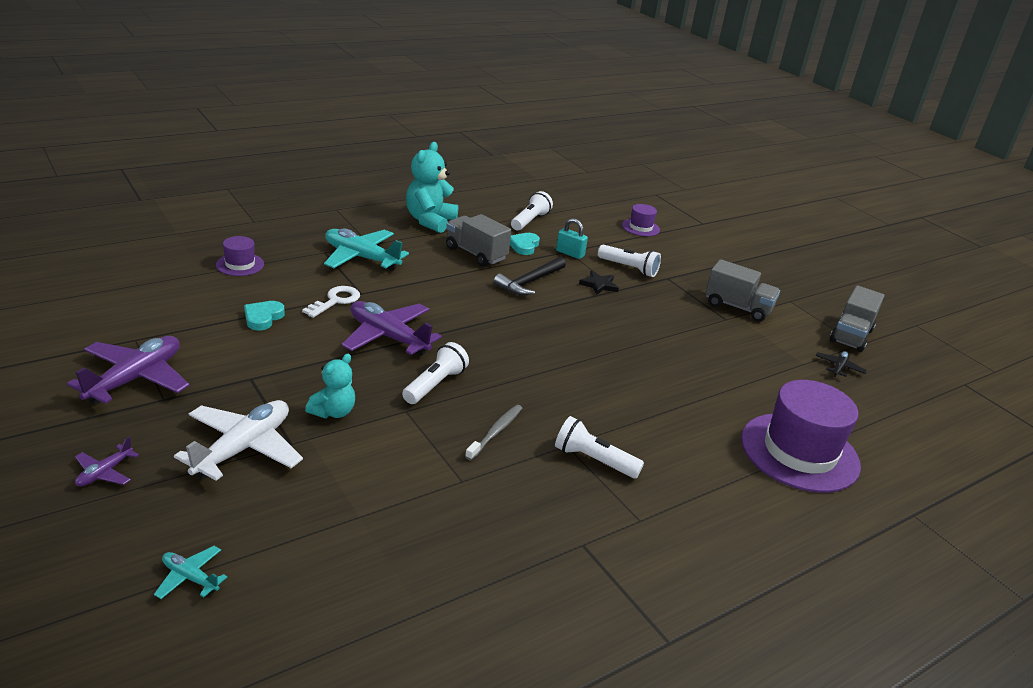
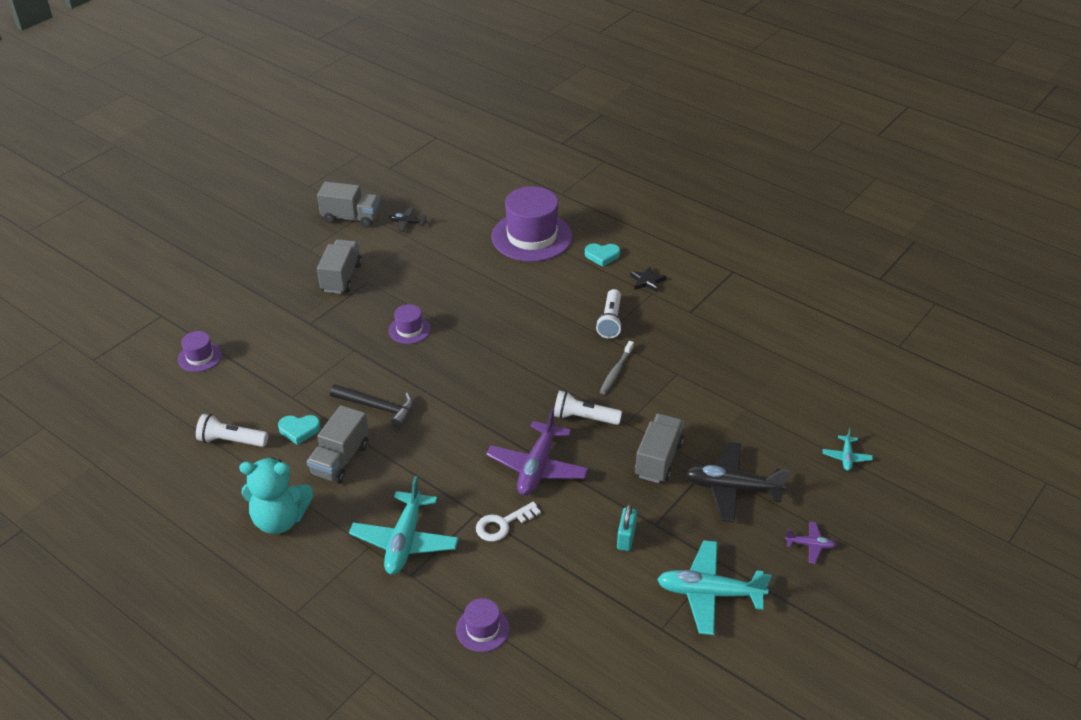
camera: 105 degrees left, 10 degrees up
(135, 378) = (709, 593): purple plane -> turquoise plane
(243, 448) = (732, 488): white plane -> black plane
(263, 318) = (566, 560): turquoise heart -> turquoise heart (602, 256)
(333, 412) = (658, 459): turquoise teddy bear -> grey truck
(335, 301) = (502, 524): white key -> white key turned 45 degrees counterclockwise
(496, 432) = (616, 371): grey toothbrush -> grey toothbrush turned 75 degrees counterclockwise
(570, 253) = (297, 394): turquoise padlock -> turquoise padlock (626, 538)
(599, 285) = (353, 363): black star -> black star (647, 281)
(629, 268) = (305, 350): white flashlight -> none
(636, 323) = (409, 330): none -> purple hat

